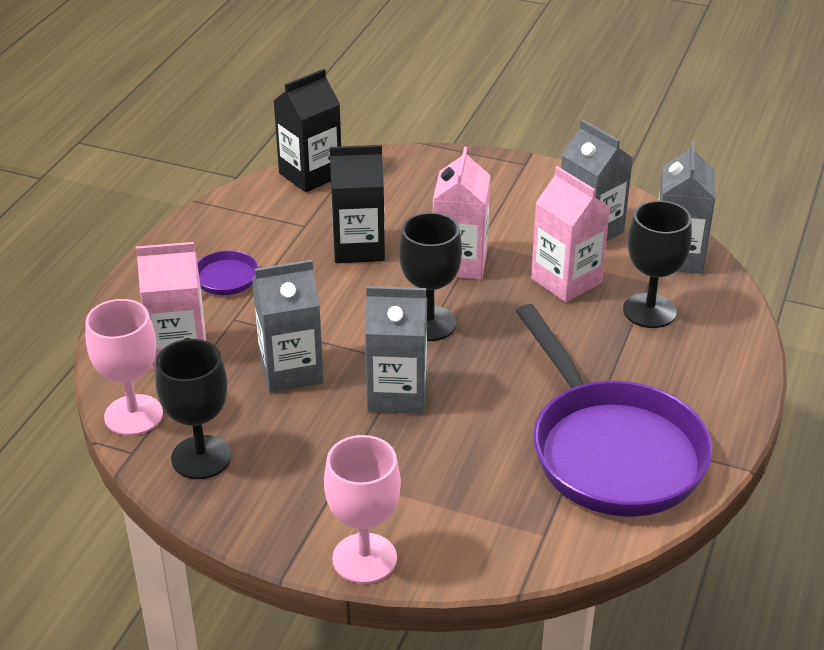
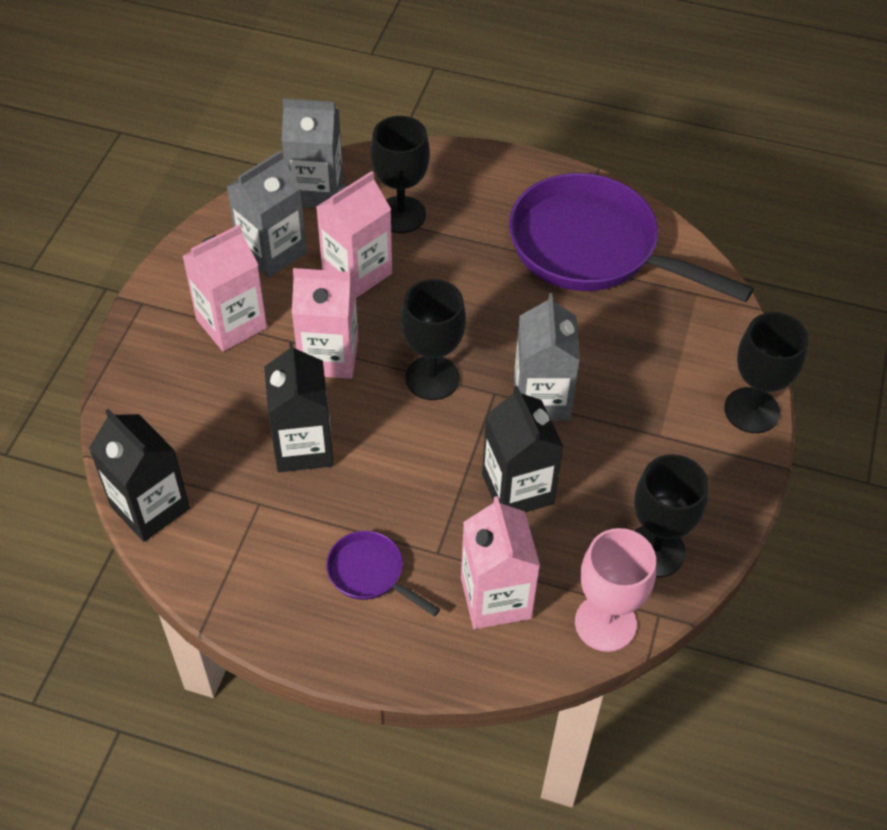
camera: 95 degrees left, 15 degrees up
(291, 370) = (517, 489): grey carton -> black carton
(364, 558) = (751, 410): pink goblet -> black goblet
(500, 209) = (231, 324): none -> pink carton
(611, 451) = (592, 248): purple pan -> purple pan turned 120 degrees counterclockwise

